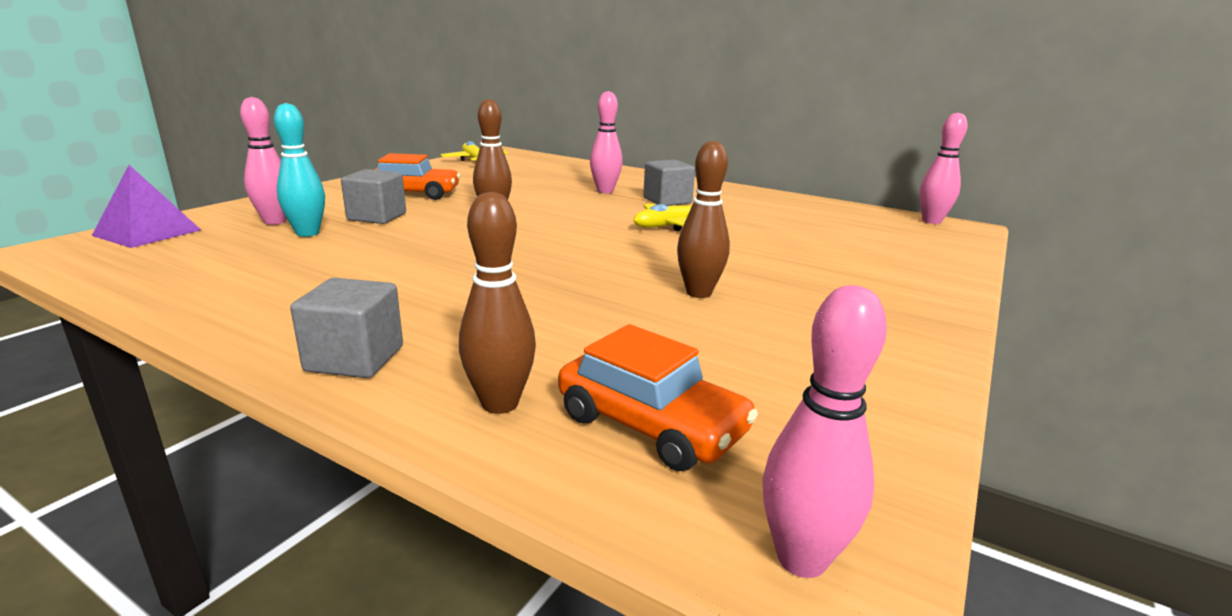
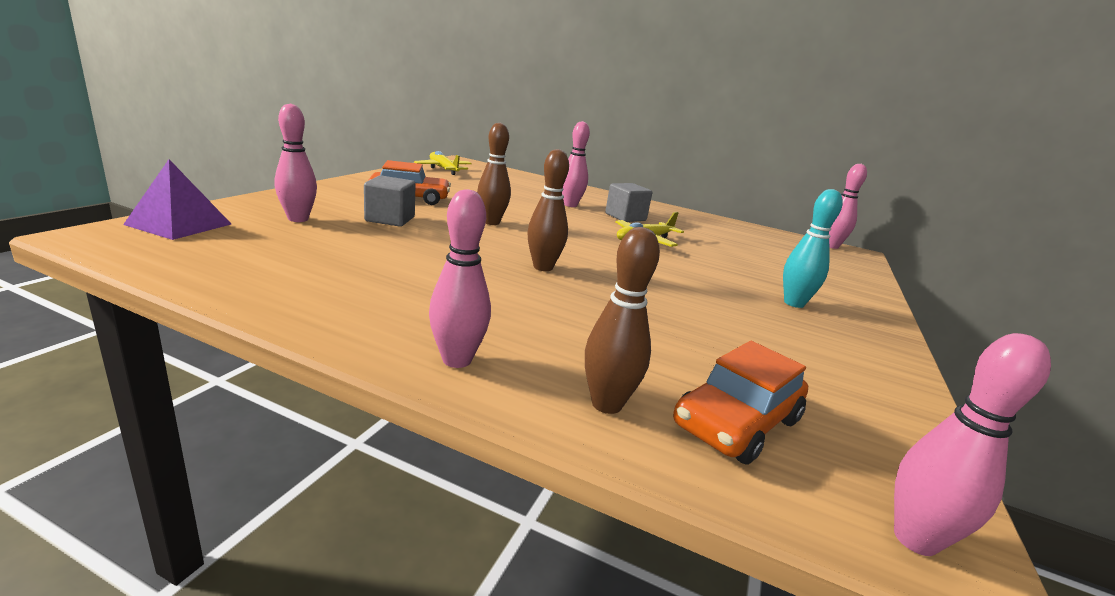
camera: 10 degrees left, 0 degrees up
(307, 233) = (336, 232): turquoise bowling pin -> turquoise bowling pin (794, 303)
(355, 359) = (457, 360): grey cube -> pink bowling pin
(651, 424) = (736, 423): orange car -> orange car turned 105 degrees clockwise
(699, 293) = (700, 303): brown bowling pin -> brown bowling pin (543, 267)

